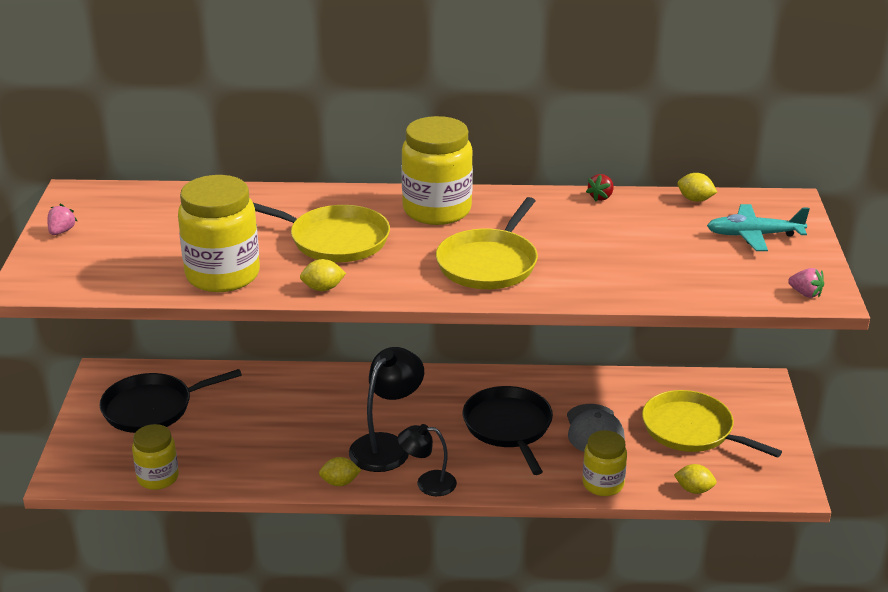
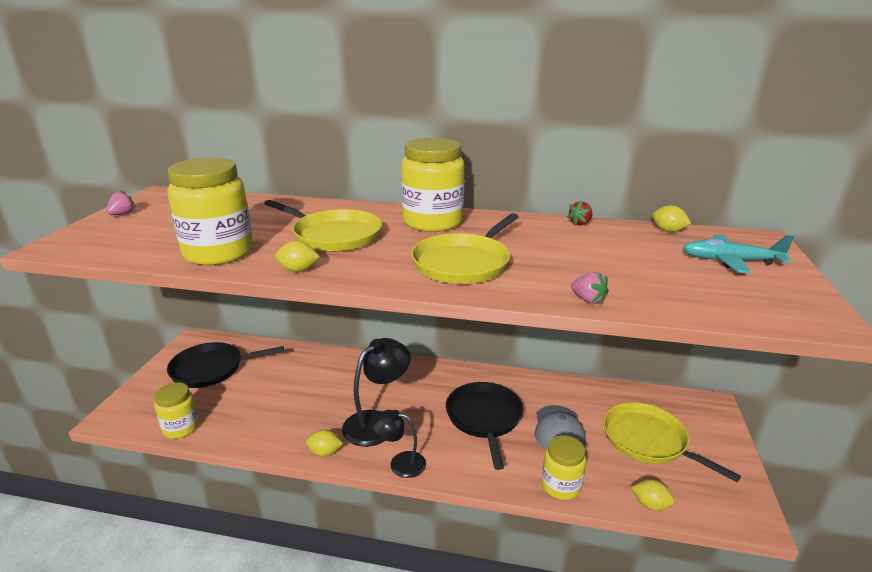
camera: 10 degrees right, 5 degrees down
(805, 294) = (801, 318): pink strawberry -> pink strawberry (588, 300)

